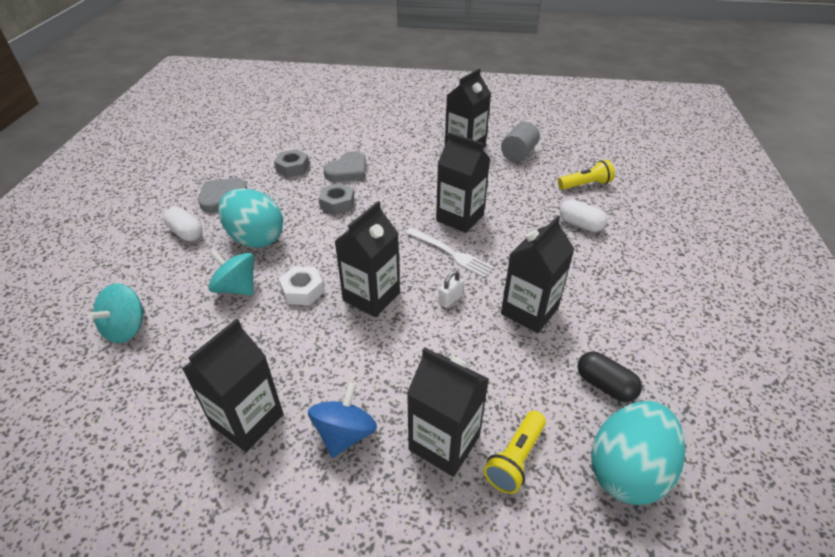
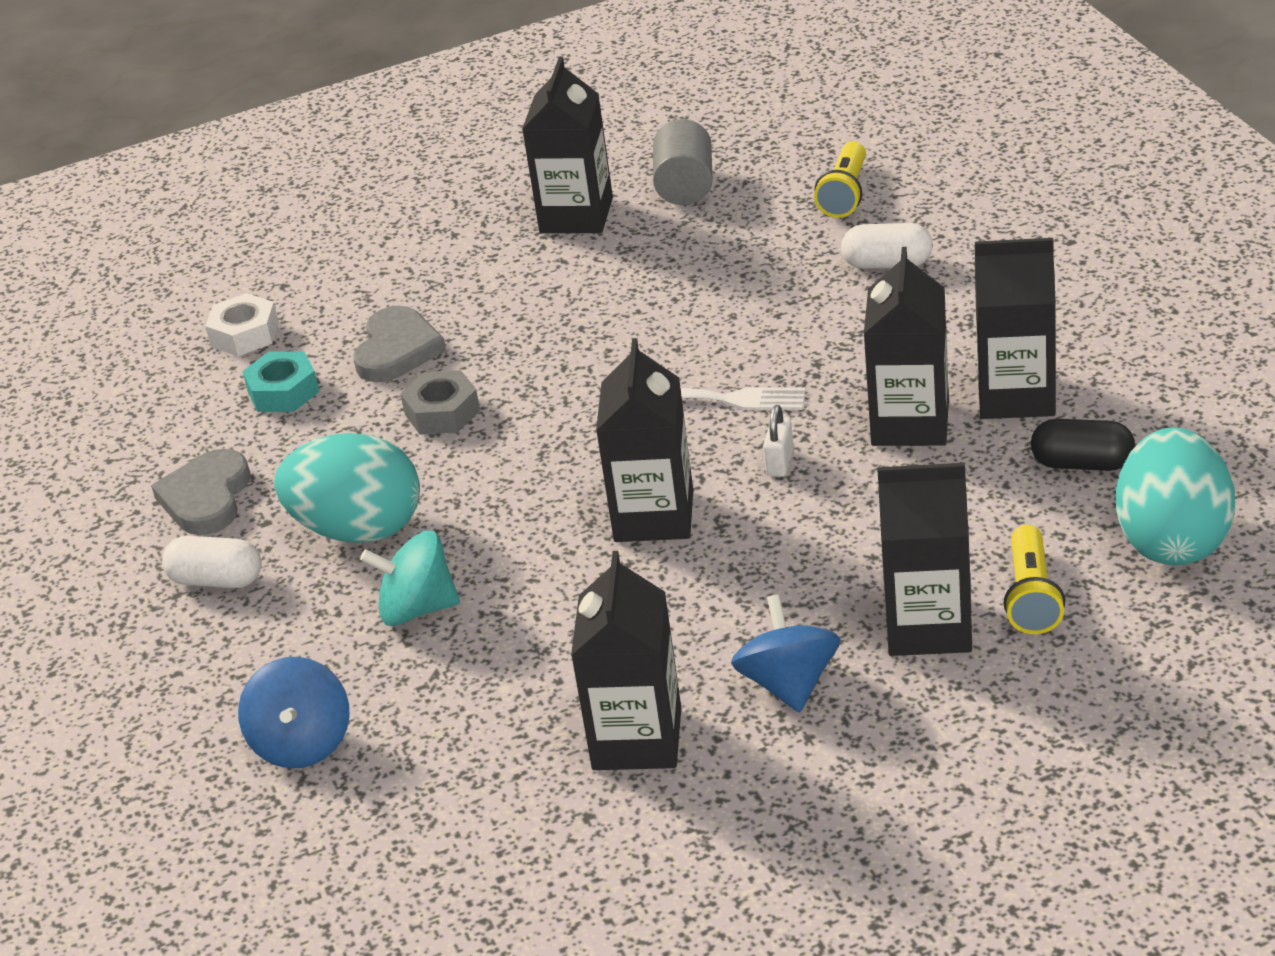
camera: 25 degrees left, 5 degrees down
(126, 328) = (302, 743): turquoise spinning top -> blue spinning top
(292, 168) = (283, 392): grey nut -> turquoise nut
(302, 290) = (533, 560): white nut -> white nut (245, 334)
(460, 218) = (682, 340): black carton -> black carton (1016, 395)
(585, 185) = (845, 194): yellow flashlight -> yellow flashlight turned 150 degrees clockwise

